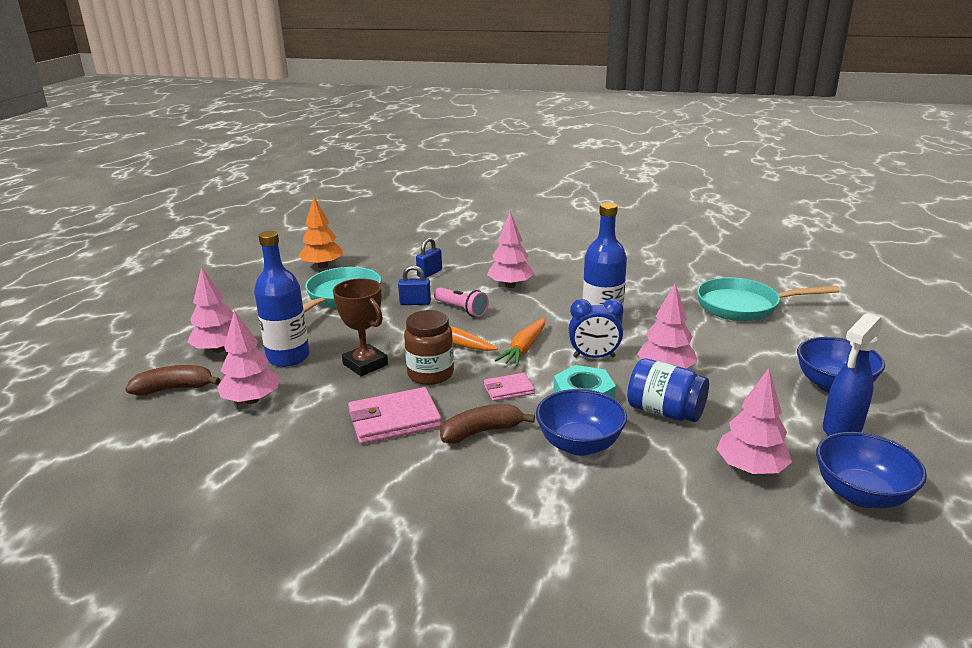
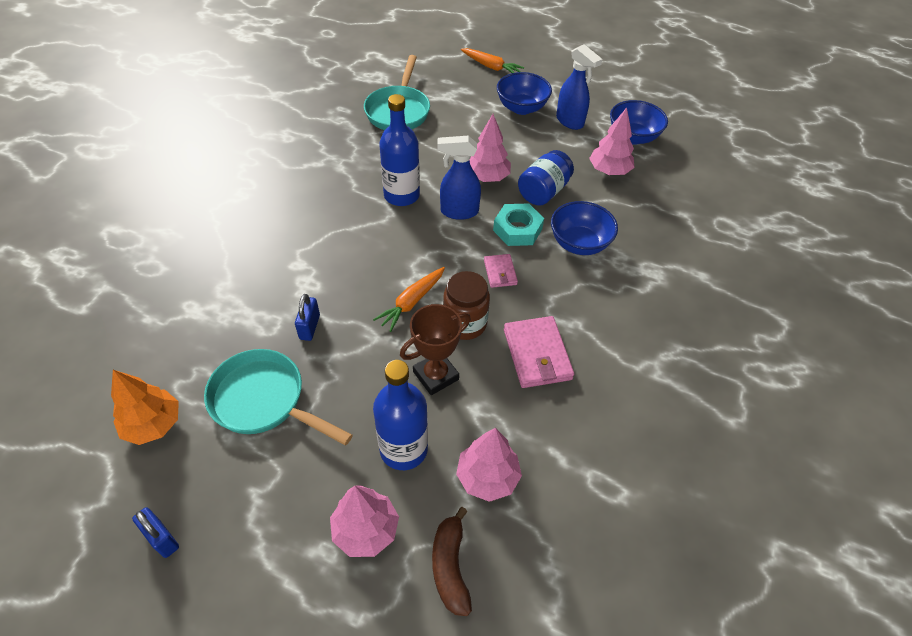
camera: 85 degrees left, 25 degrees up
(429, 273) = (235, 309): blue padlock -> blue padlock (162, 538)
(461, 309) = (341, 289): pink flashlight -> none
(482, 431) = (559, 297): brown banana -> none
(510, 285) = (299, 244): pink tree -> none
(524, 348) = (434, 253): orange carrot -> orange carrot (491, 67)
(594, 357) = (458, 212): blue clock -> blue spray bottle

